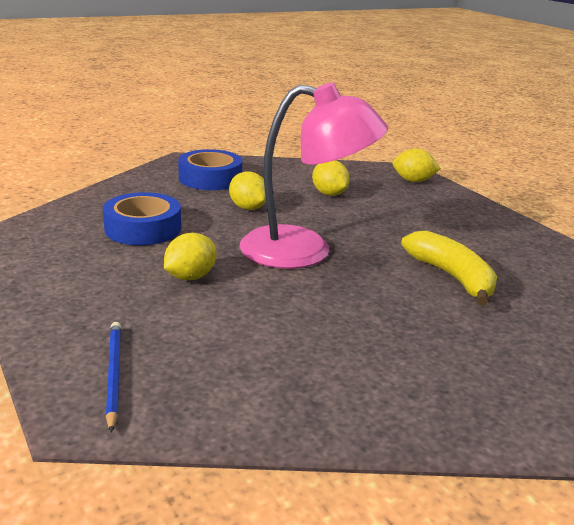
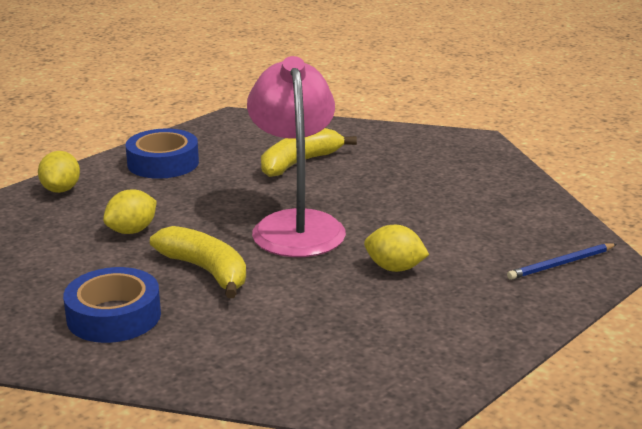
camera: 105 degrees left, 0 degrees up
(143, 228) = (308, 321): blue tape -> blue tape (163, 163)
(248, 208) = (205, 271): yellow lemon -> yellow banana

